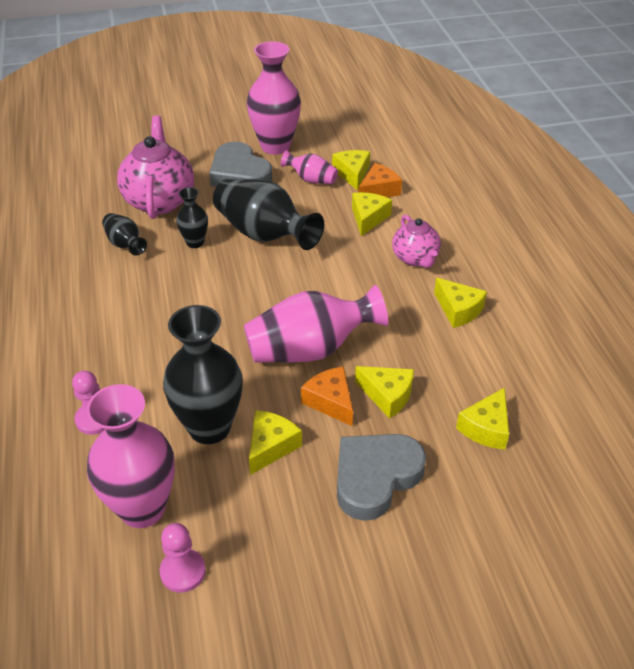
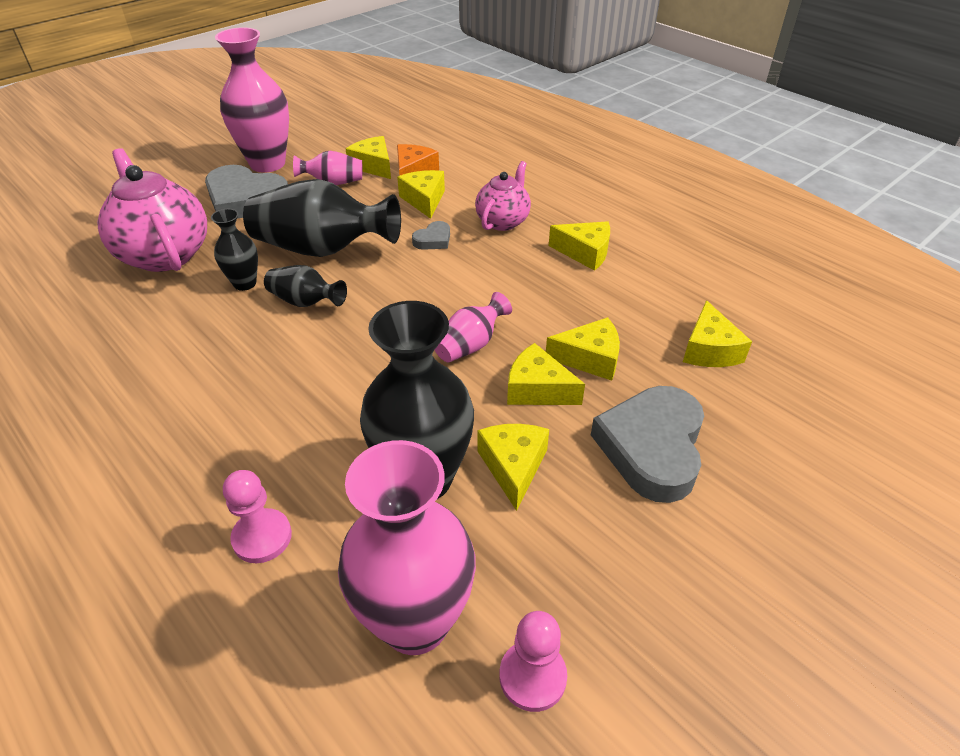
camera: 30 degrees left, 0 degrees up
(125, 244) = (152, 314): black vase -> black vase (305, 302)
(310, 349) = (470, 345): pink vase -> pink vase, size x0.51
(330, 401) = (537, 389): orange cheese -> yellow cheese
(349, 255) = (433, 240): none -> grey heart
(415, 258) = (503, 221): pink teapot -> pink teapot turned 105 degrees counterclockwise

